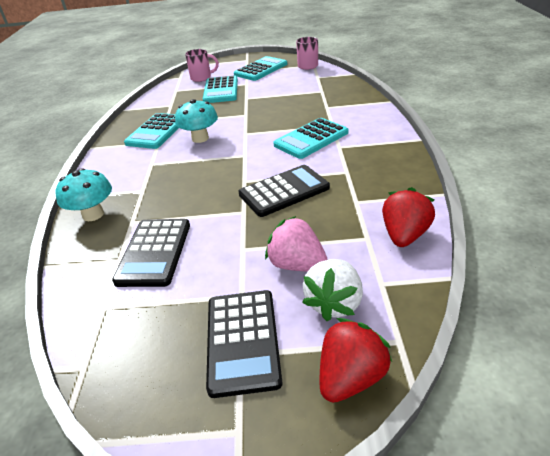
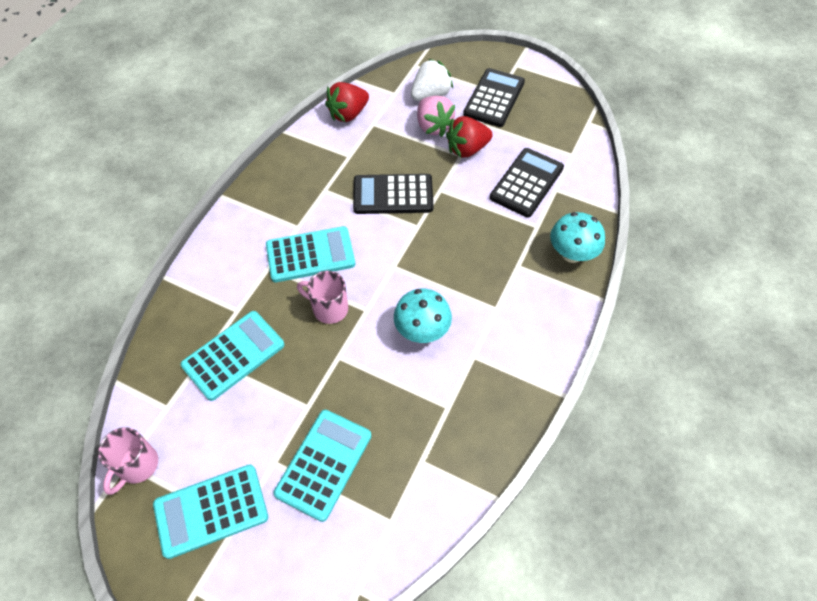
camera: 155 degrees left, 20 degrees up
(157, 131) = (468, 384): turquoise calculator -> turquoise calculator (233, 355)
(202, 78) = (323, 551): pink mug -> pink mug (329, 308)
(350, 377) = (452, 62): red strawberry -> red strawberry (467, 149)

